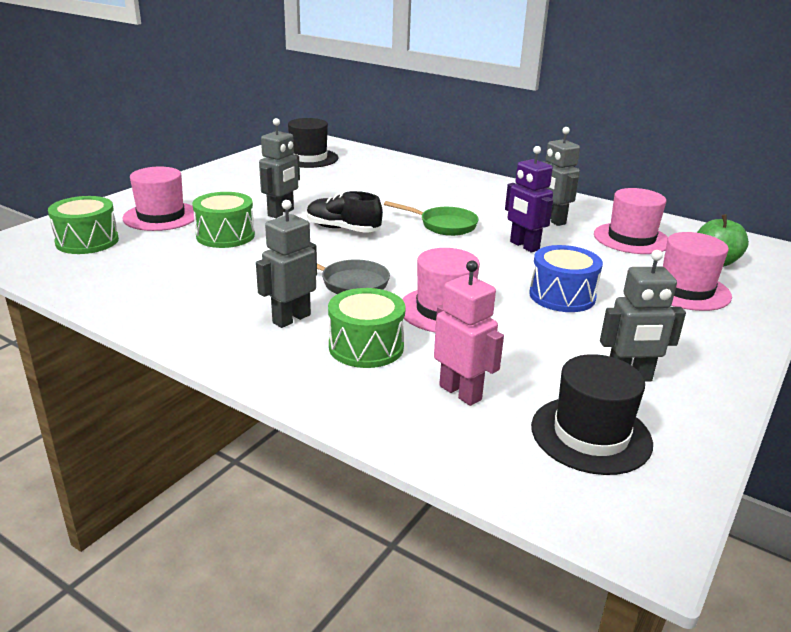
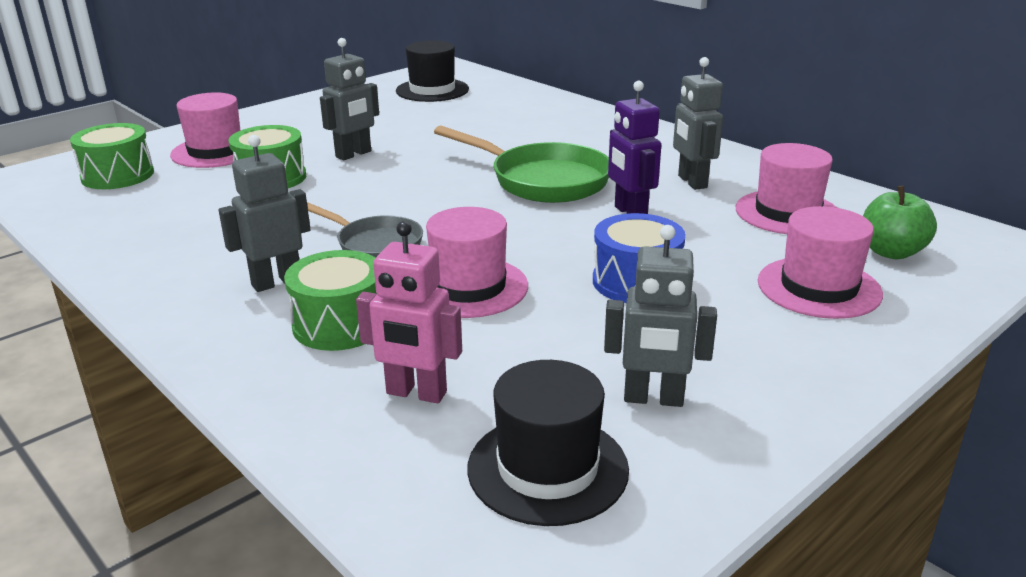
camera: 15 degrees right, 0 degrees up
(343, 229) = (413, 178): black shoe -> none
(444, 225) = (542, 180): green pan -> green pan, size x1.60
(460, 392) = (416, 393): pink robot -> pink robot turned 135 degrees clockwise

